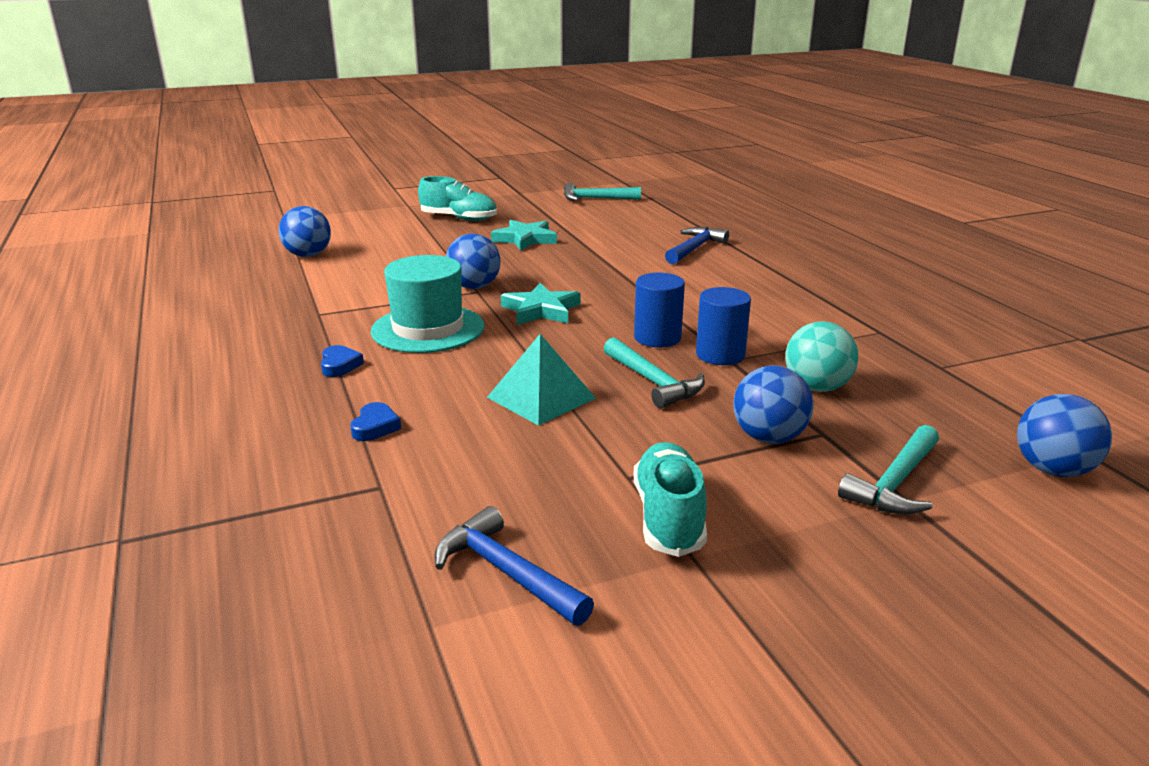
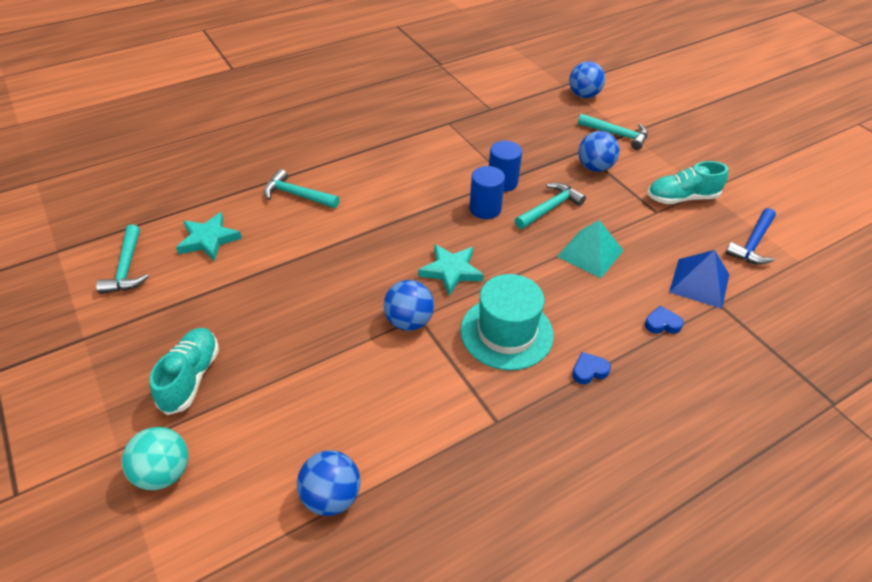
camera: 100 degrees left, 20 degrees up
(434, 479) = (699, 283): none -> blue pyramid
(525, 239) = (271, 306): turquoise star -> turquoise star (208, 239)
(694, 248) = (297, 195): blue hammer -> turquoise hammer
(817, 387) = (532, 149): turquoise ball -> turquoise ball (164, 472)

